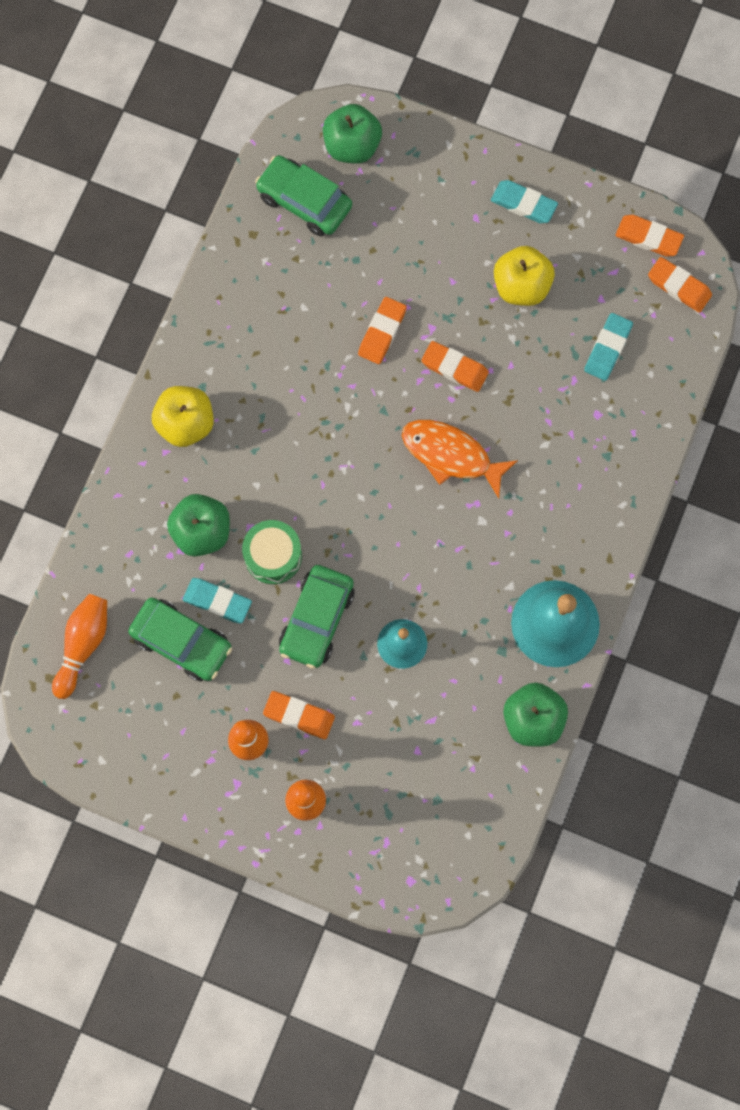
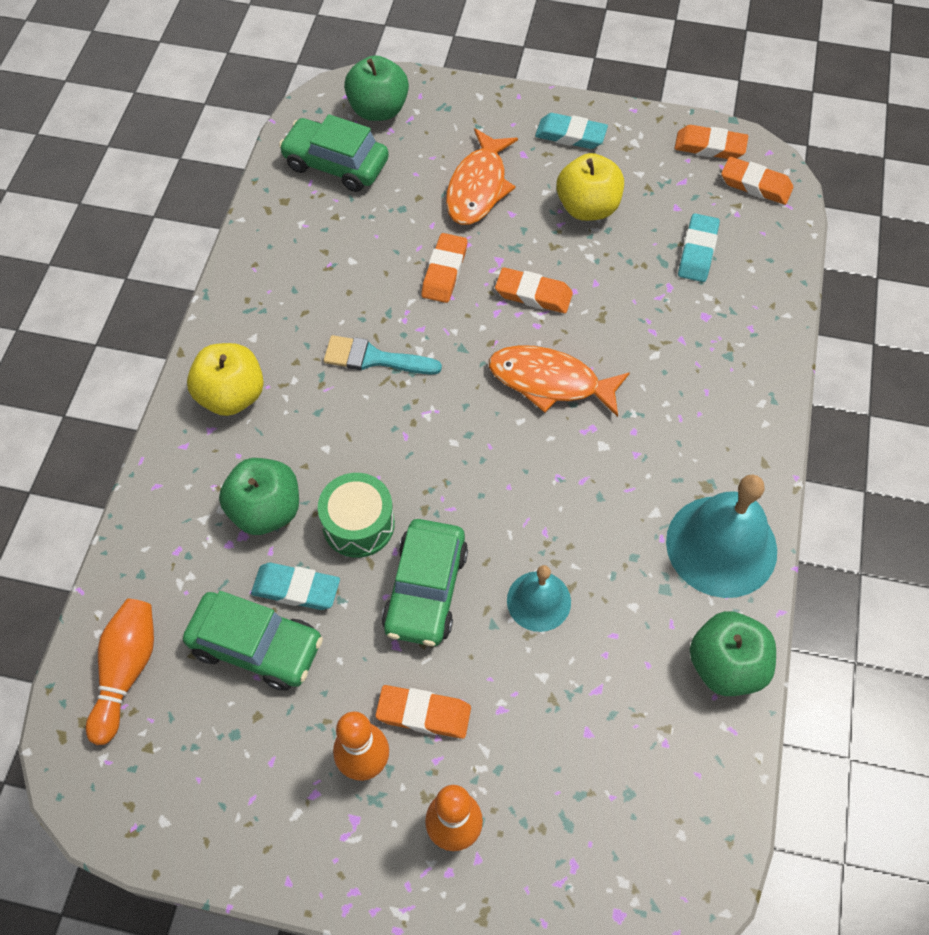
camera: 10 degrees left, 15 degrees down
(308, 408) = (374, 358): none -> turquoise brush
(428, 248) = (478, 187): none -> orange fish

